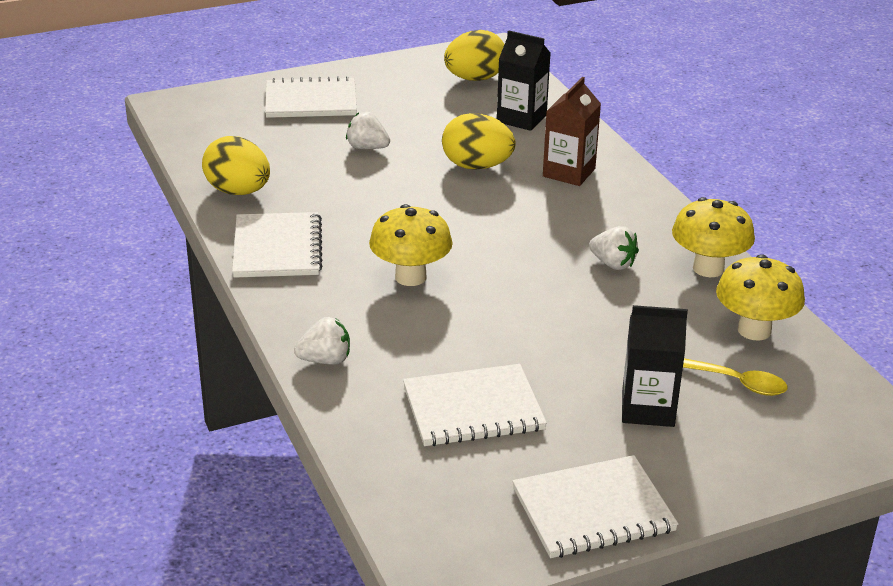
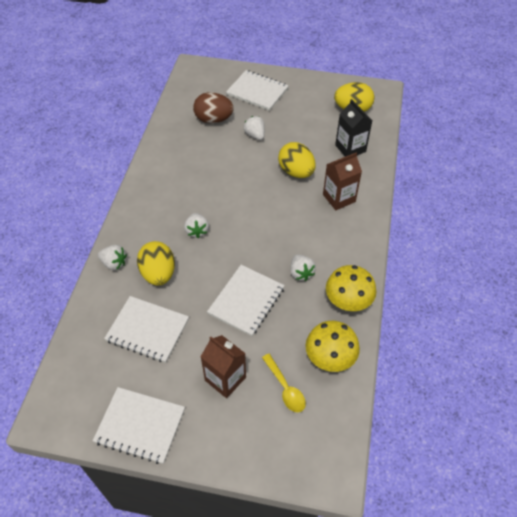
camera: 35 degrees right, 20 degrees up
(238, 191) = (172, 138): yellow egg -> yellow egg (158, 274)
(277, 248) = (156, 182): white notebook -> white notebook (246, 301)
(280, 151) = (213, 119): none -> brown egg
(410, 277) = (197, 231): yellow mushroom -> white strawberry
(648, 409) = (225, 379): black carton -> brown carton

